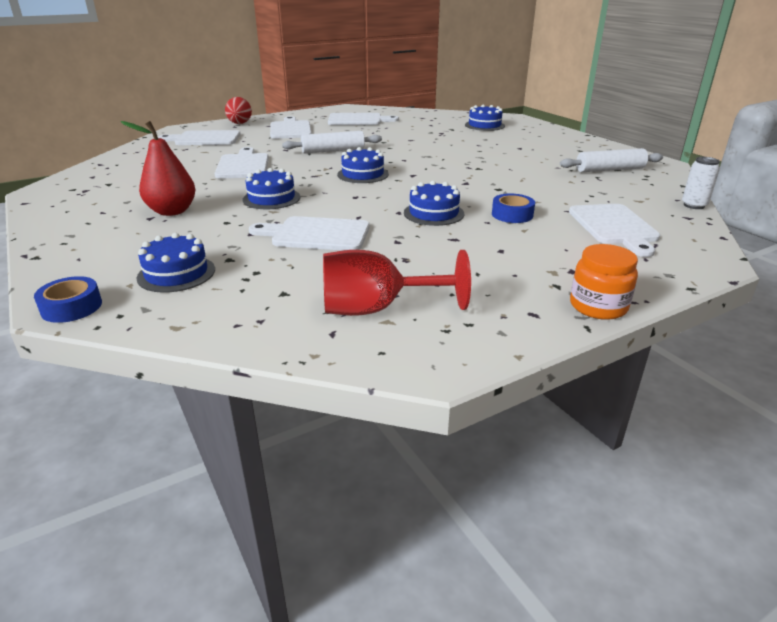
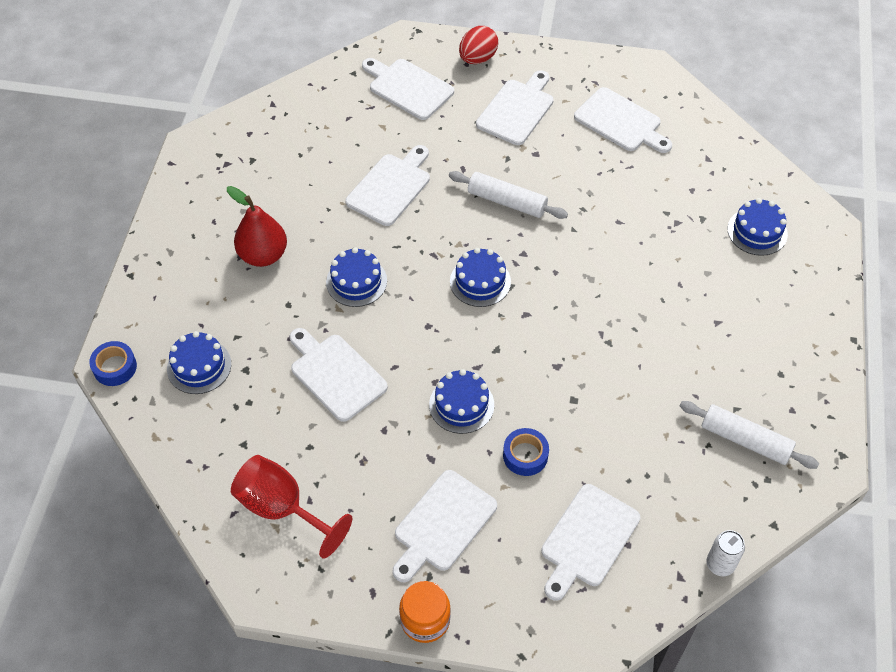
camera: 40 degrees right, 25 degrees up
(517, 260) = (442, 524): none -> white cutting board

